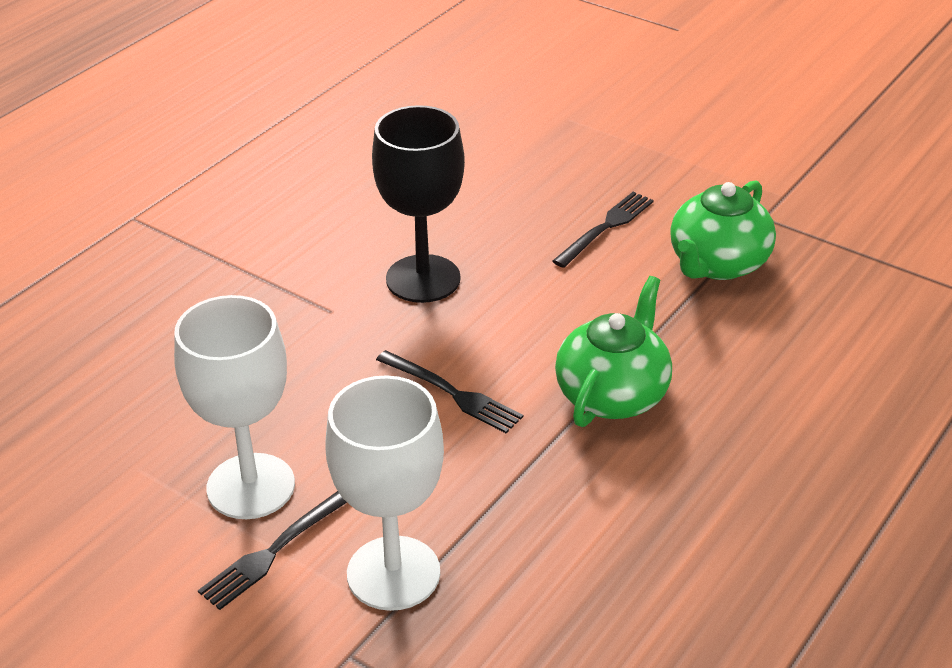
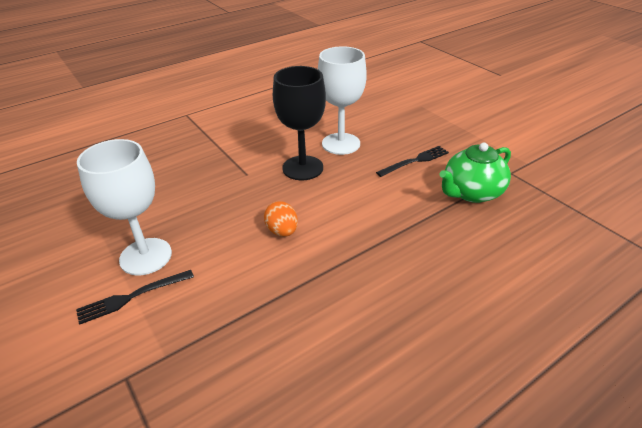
camera: 20 degrees right, 0 degrees up
(393, 573) = (184, 330): white goblet -> white goblet (341, 144)
(452, 393) = (282, 231): black fork -> orange egg
(612, 395) = (373, 254): green teapot -> none

